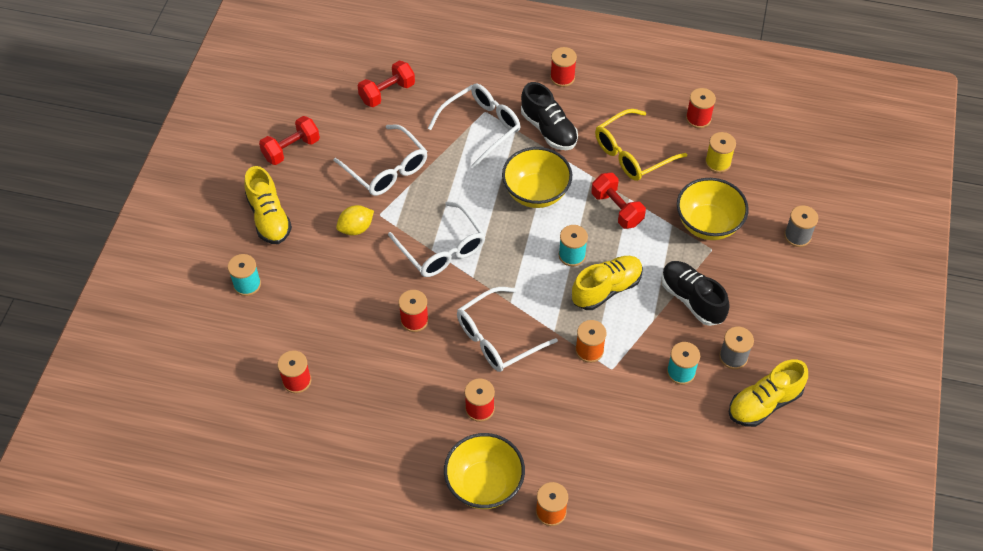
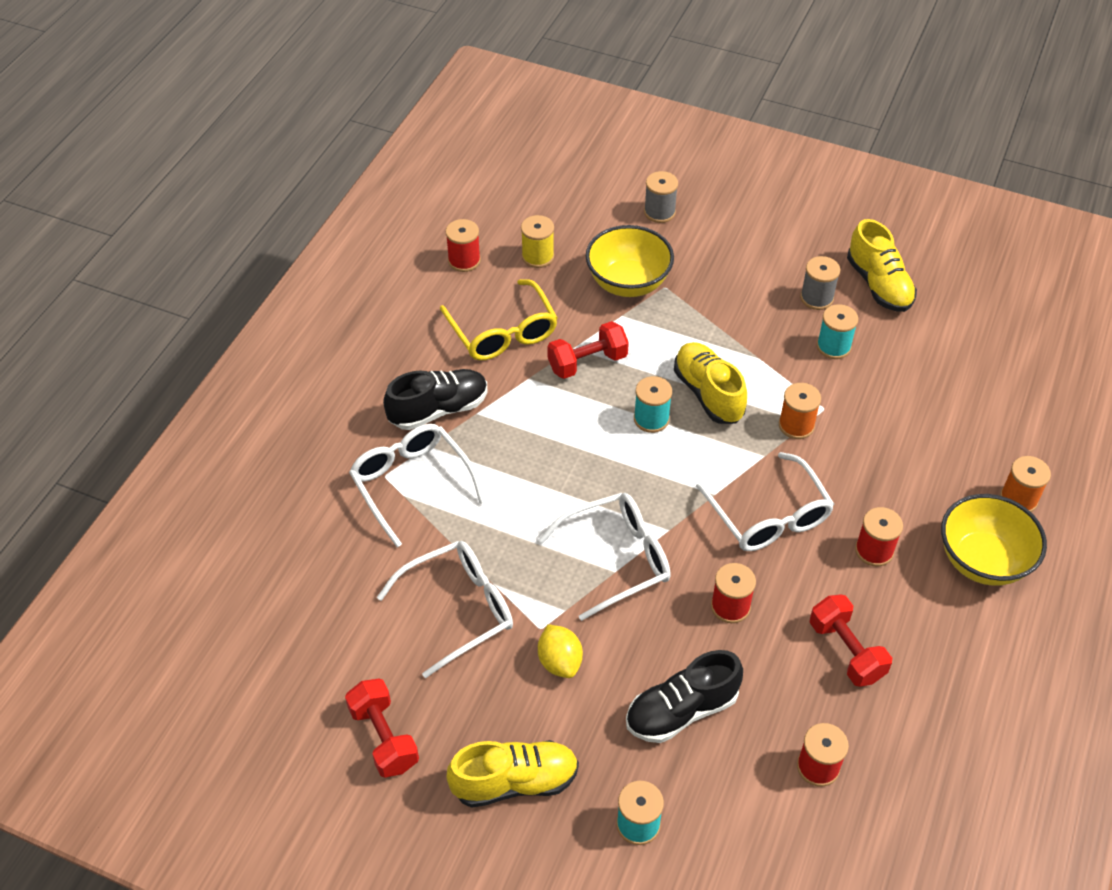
camera: 80 degrees left, 5 degrees down
(387, 93) = (310, 592): red dumbbell -> red dumbbell (846, 651)
(536, 193) = (543, 440): yellow bowl -> none
(562, 77) = (351, 381): red spool -> none
(692, 299) = (734, 318): black shoe -> black shoe (681, 710)

